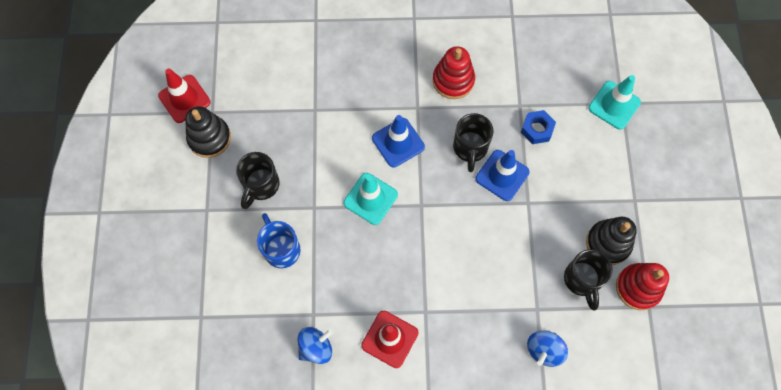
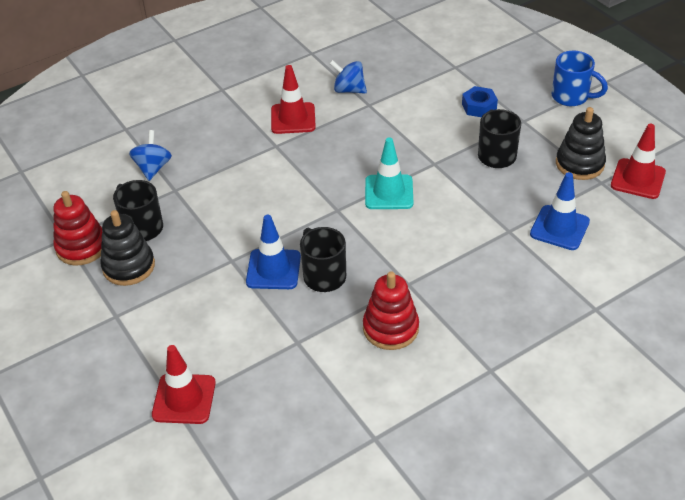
camera: 150 degrees right, 25 degrees down
(281, 249) = (434, 127): blue mug -> blue mug (571, 97)
(316, 347) = (349, 90): blue spinning top -> blue spinning top turned 90 degrees clockwise
(398, 142) = (401, 245): blue traffic cone -> blue traffic cone (559, 228)
(537, 129) = (262, 328): blue nut -> blue nut (479, 107)
(614, 105) = (184, 399): turquoise traffic cone -> red traffic cone

